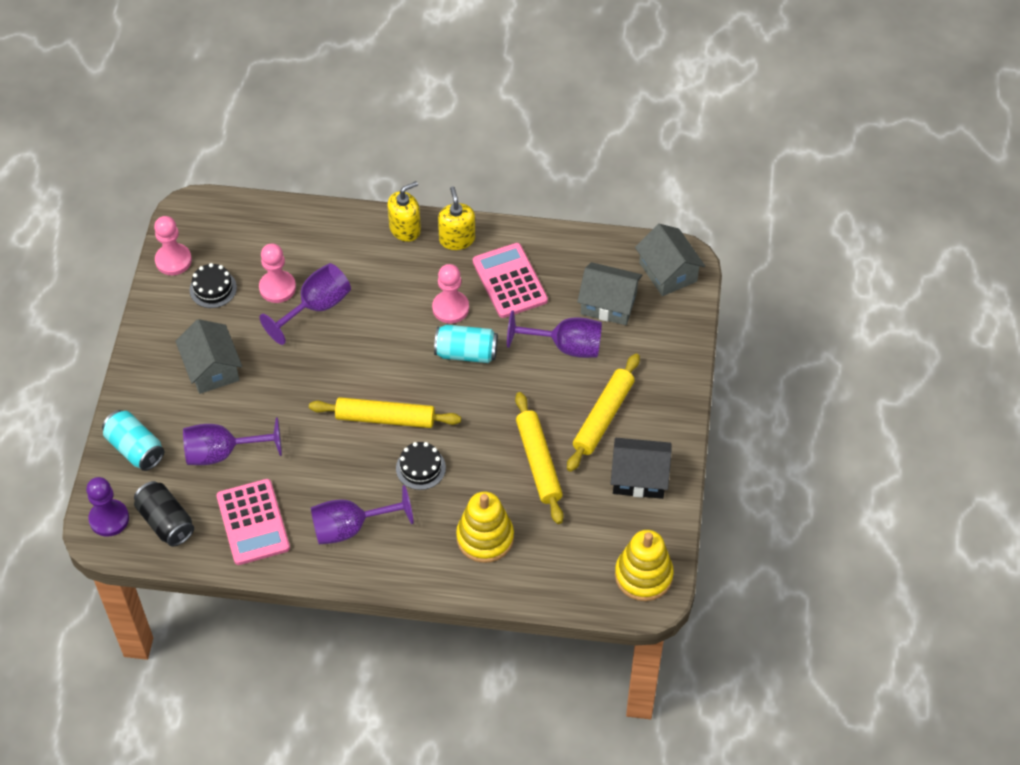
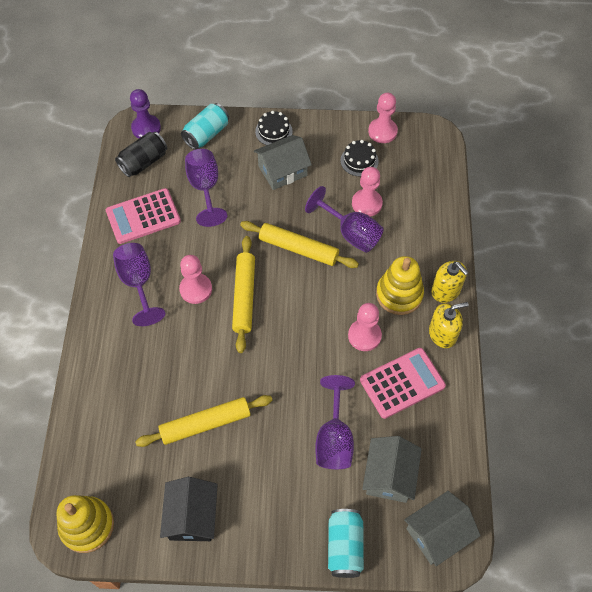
camera: 85 degrees right, 5 degrees up
(368, 467) = (196, 289): none -> pink pawn
(420, 468) = (196, 328): black cake -> black cake (273, 131)
(466, 353) = (317, 353): turquoise can -> turquoise can (344, 546)
(485, 537) = (128, 385): yellow stacking toy -> yellow stacking toy (399, 294)
(603, 417) = (257, 478): yellow rolling pin -> yellow rolling pin (298, 249)

